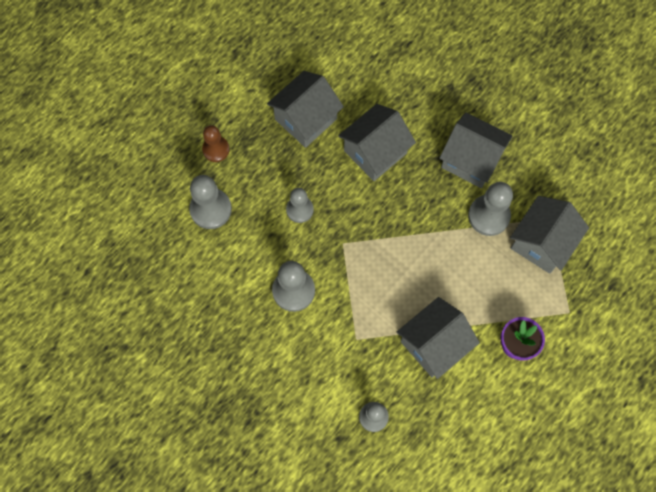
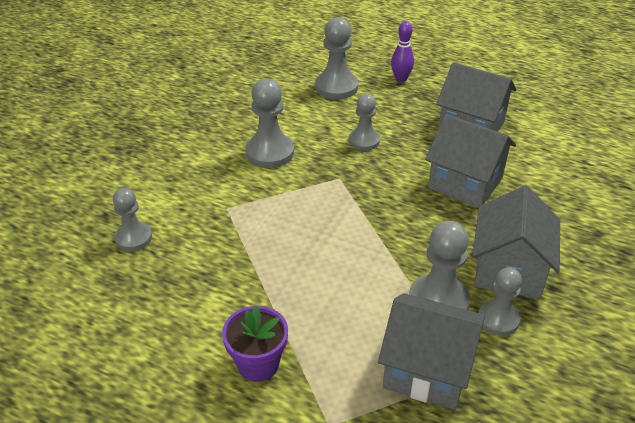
camera: 75 degrees right, 30 degrees down
(216, 149) = (401, 79): brown pawn -> purple bowling pin
(434, 344) = (237, 276): grey house -> none
(512, 185) = (498, 319): none -> grey pawn

